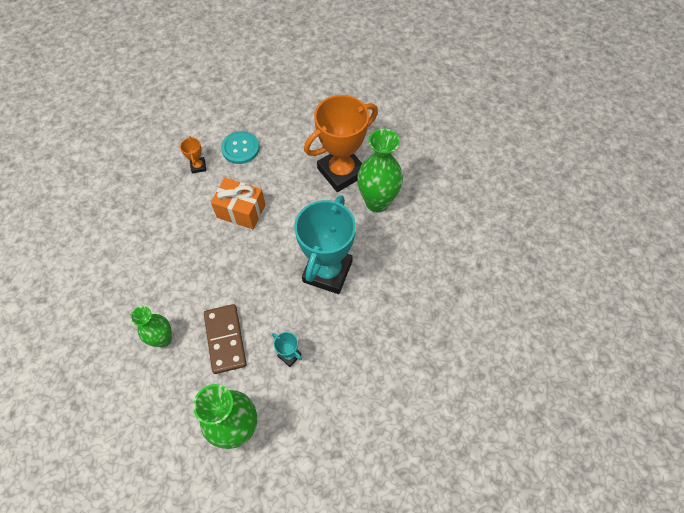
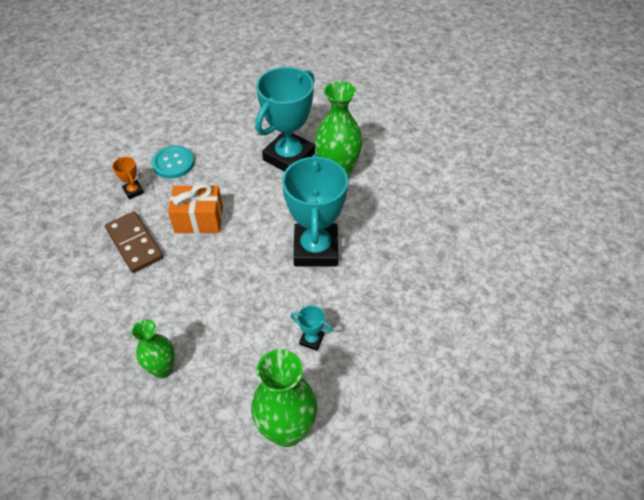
camera: 20 degrees left, 10 degrees down
(225, 339) = (234, 346): brown domino -> brown domino (135, 243)
(341, 172) = (289, 157): orange trophy -> turquoise trophy

